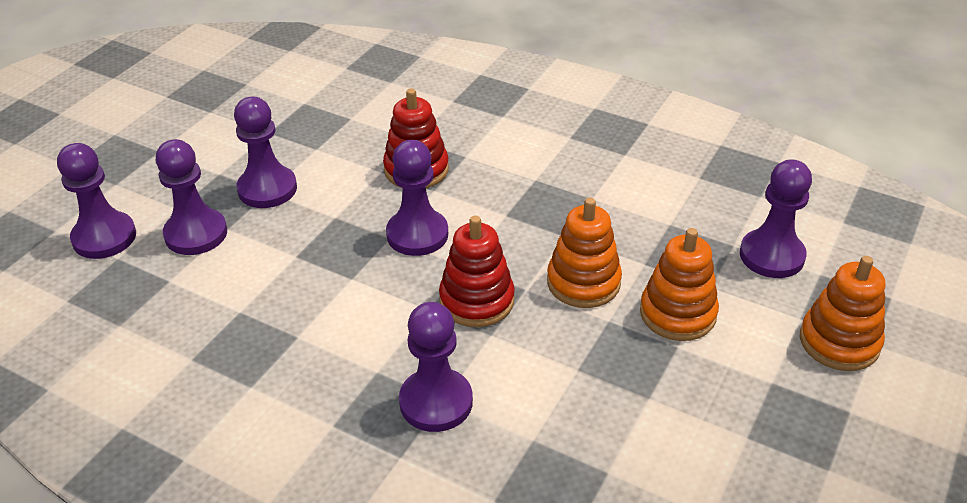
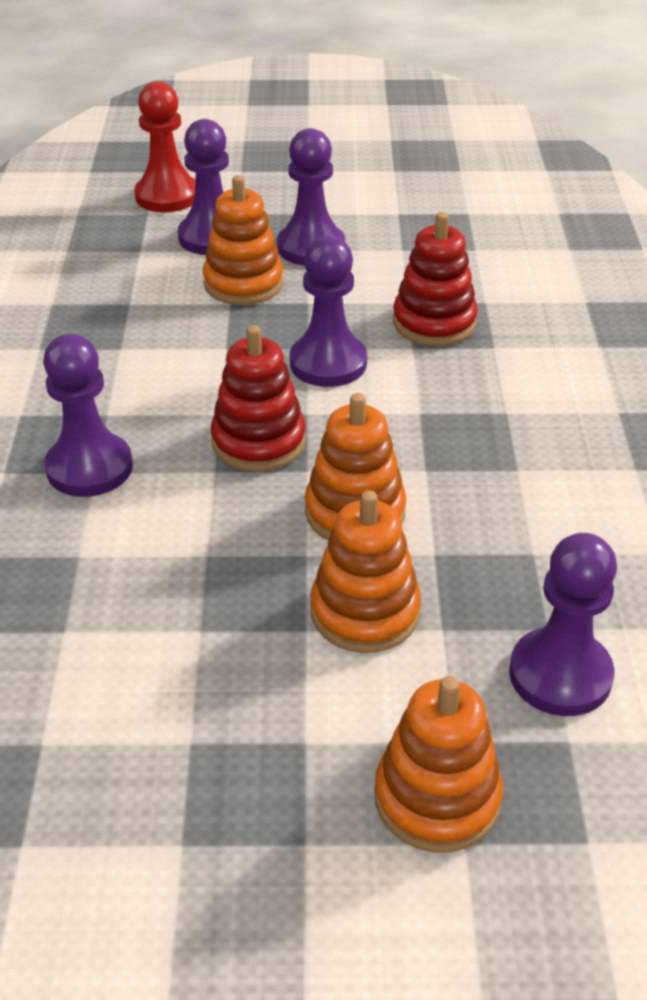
camera: 60 degrees right, 0 degrees up
(104, 237) = (167, 196): purple pawn -> red pawn
(278, 240) = (243, 283): none -> orange stacking toy

